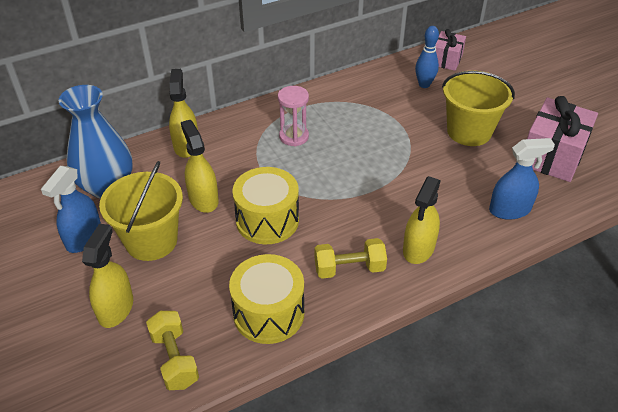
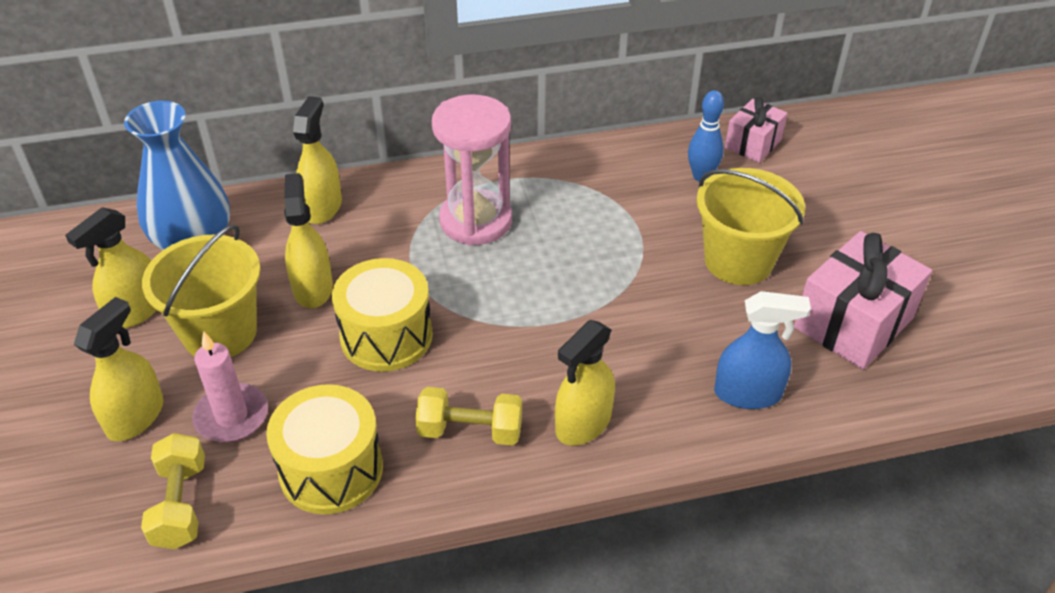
camera: 15 degrees right, 0 degrees up
(84, 238) = (136, 310): blue spray bottle -> yellow spray bottle
(184, 293) = (231, 416): none -> pink candle
(294, 136) = (476, 221): pink hourglass -> pink hourglass, size x1.66

